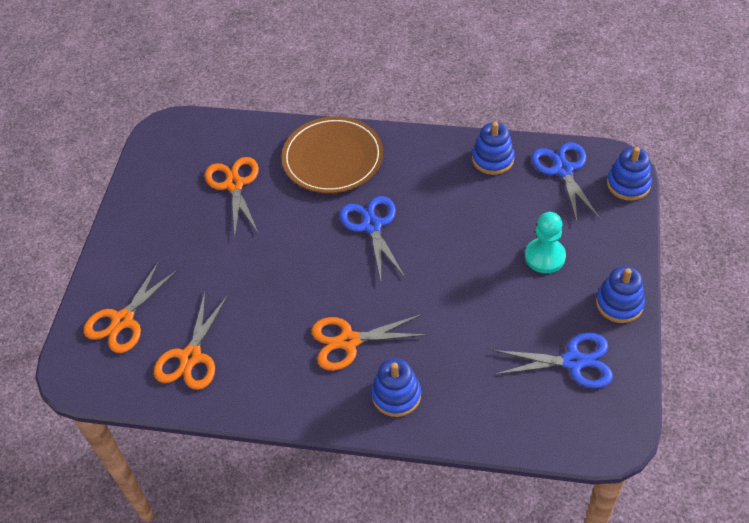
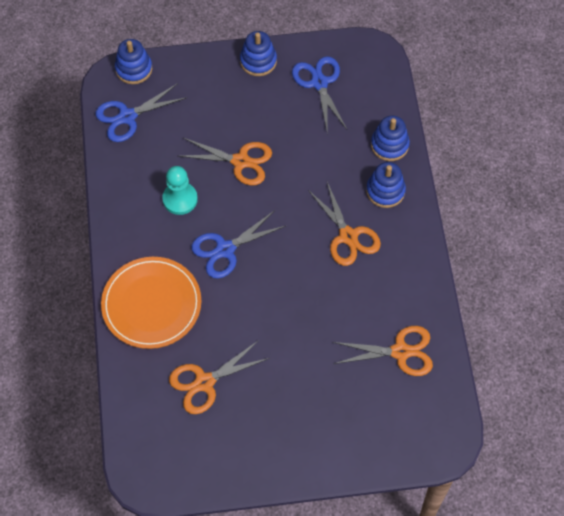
camera: 110 degrees left, 10 degrees up
(123, 320) = (382, 423): orange scissors -> orange scissors (240, 161)
(333, 158) = (151, 304): brown plate -> orange plate
(493, 159) = (125, 172): blue stacking toy -> blue stacking toy (389, 145)
(545, 257) = (226, 116): turquoise pawn -> turquoise pawn (180, 199)

